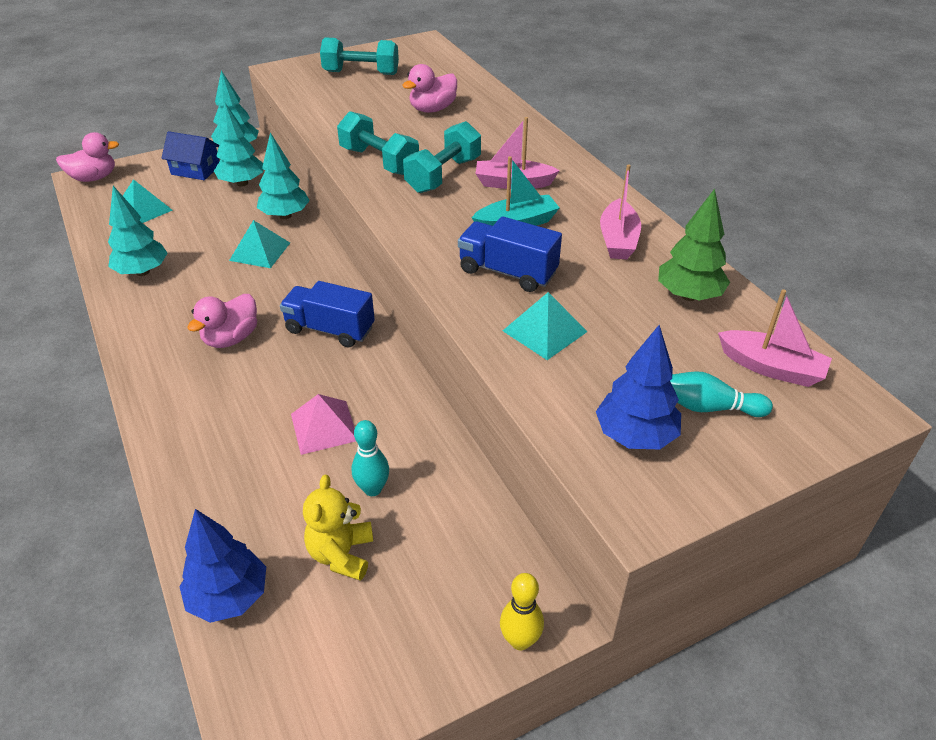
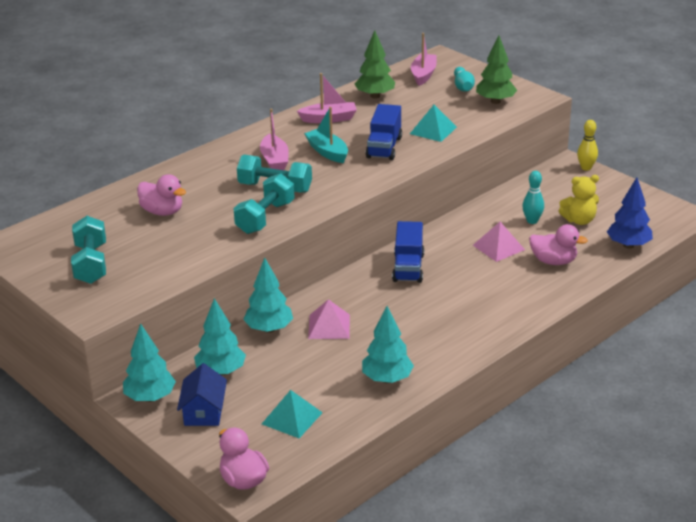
camera: 105 degrees left, 10 degrees down
(231, 338) = (441, 306): pink duck -> pink duck (553, 261)
(260, 251) = (329, 326): turquoise pyramid -> pink pyramid
(635, 436) = (495, 101): blue tree -> green tree

